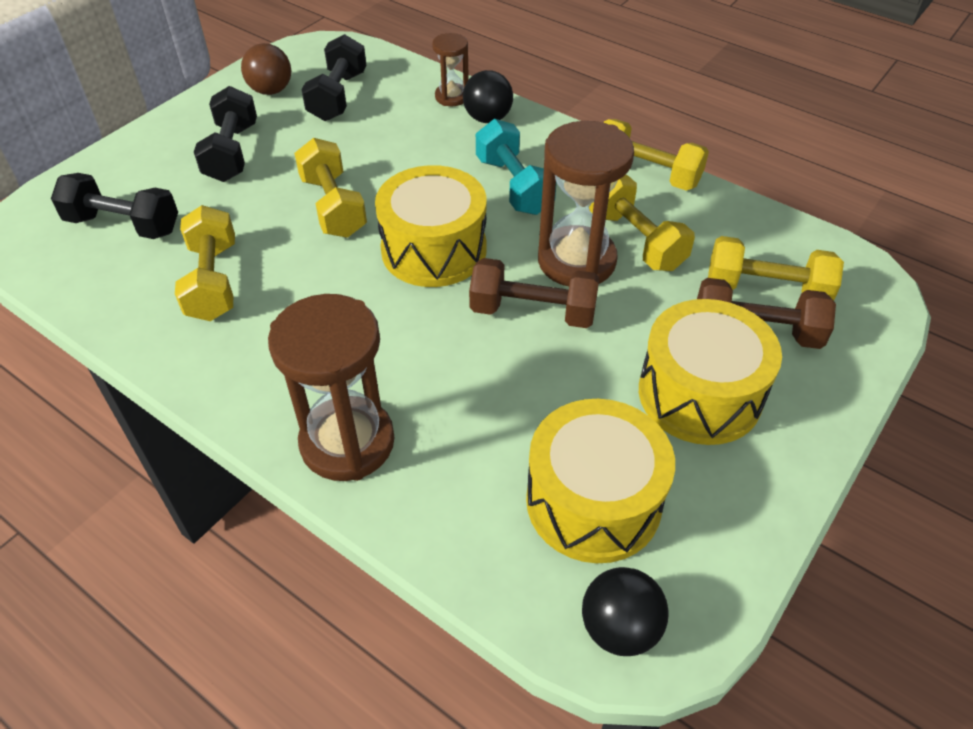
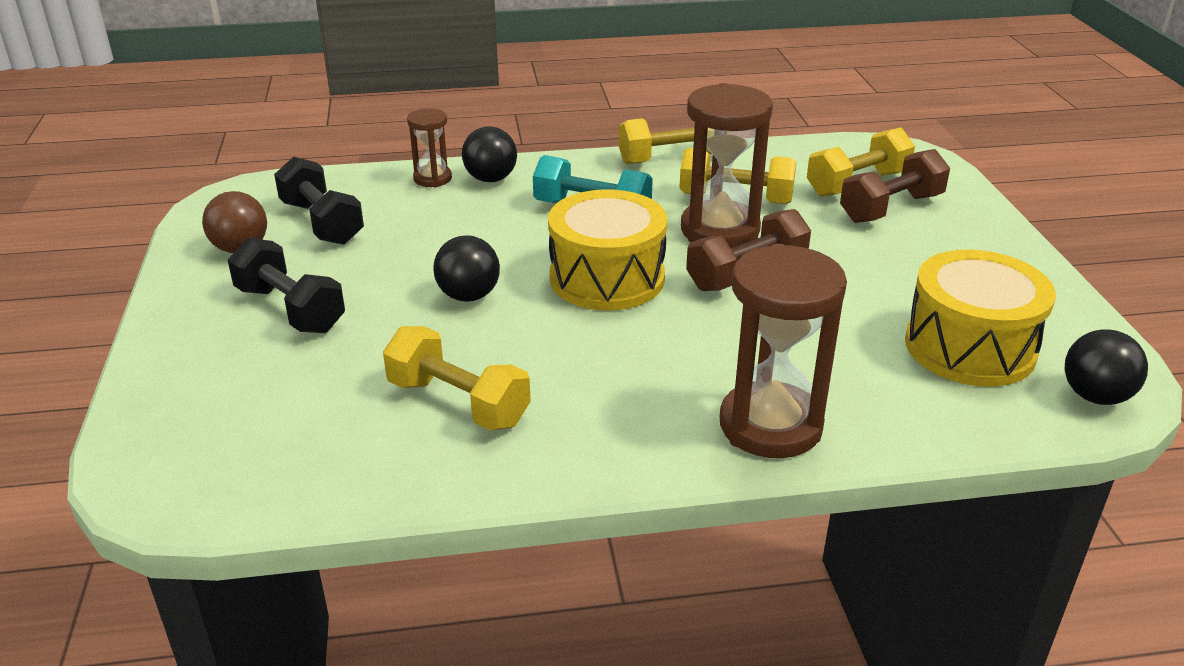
camera: 45 degrees left, 15 degrees down
(123, 225) = (278, 418): black dumbbell -> none
(333, 206) = (468, 296): yellow dumbbell -> black ball
(699, 394) = (921, 257): yellow drum -> none

